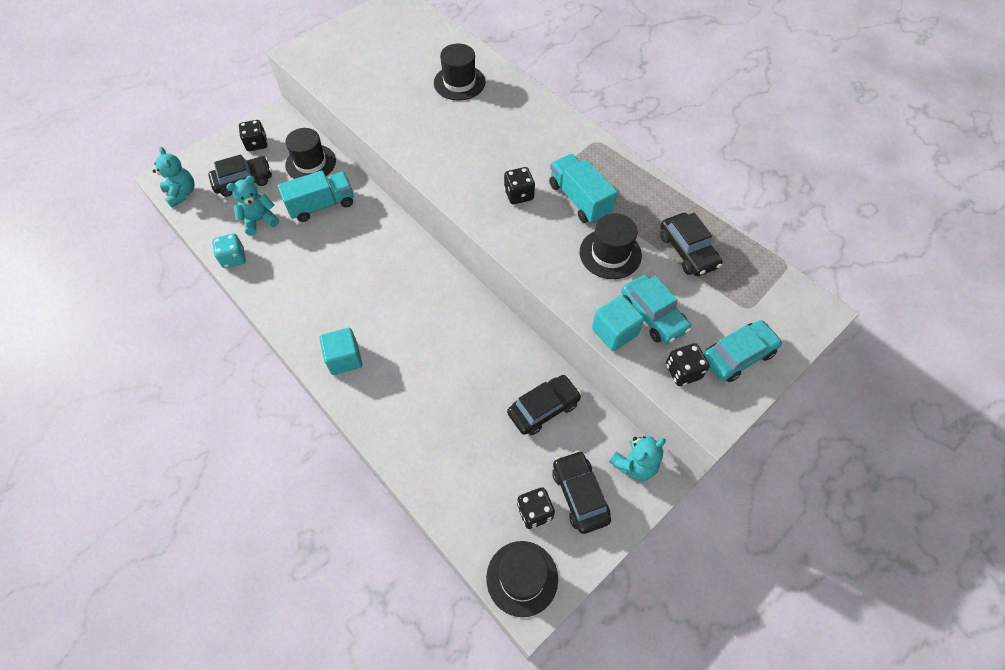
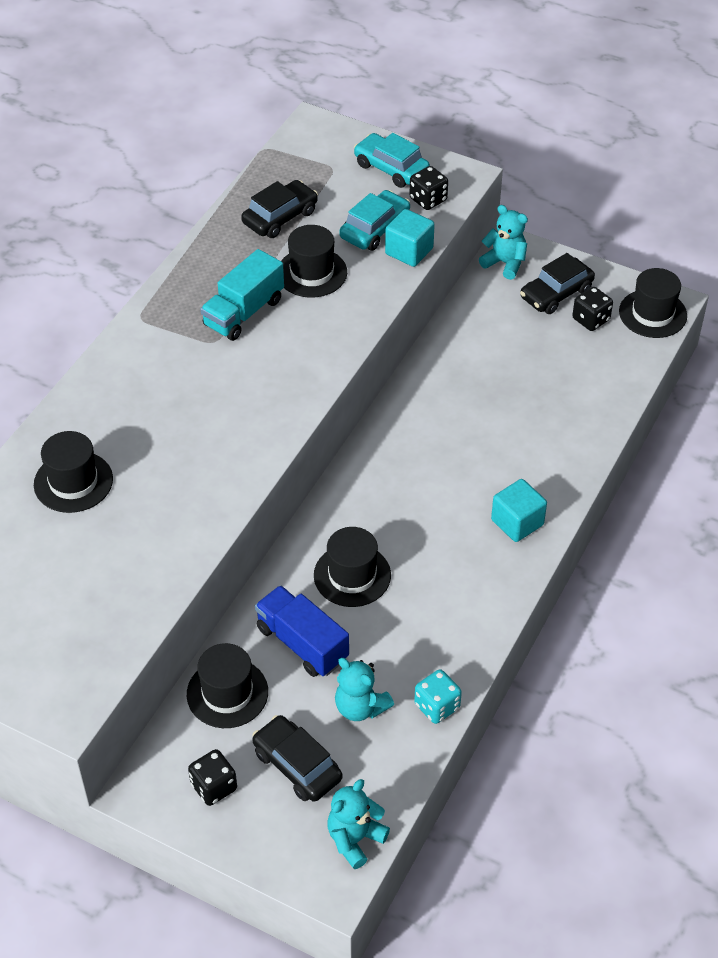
camera: 110 degrees left, 10 degrees down
(322, 205) = (302, 643): turquoise truck -> blue truck
(356, 245) = (352, 575): none -> black hat
(519, 195) = (259, 366): black dice -> none
(543, 408) = (483, 338): black car -> none

